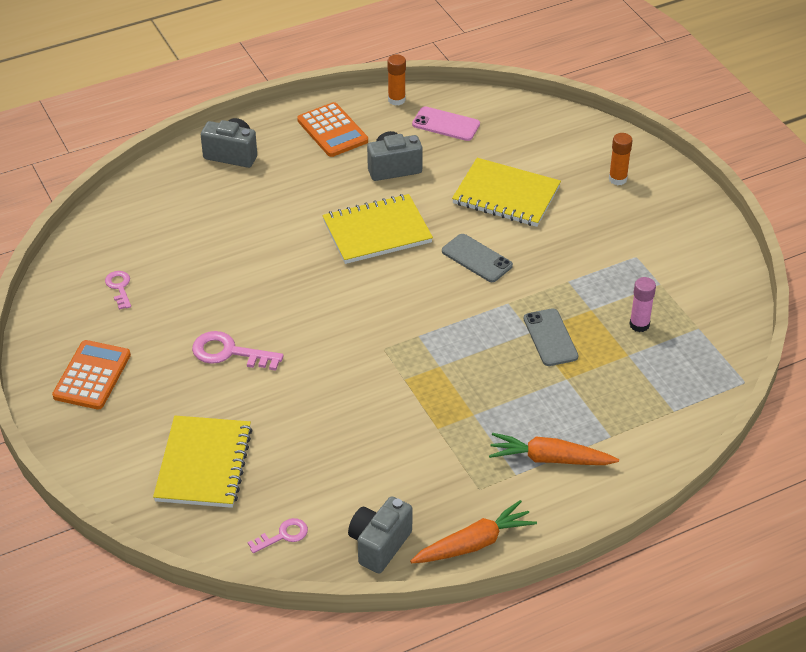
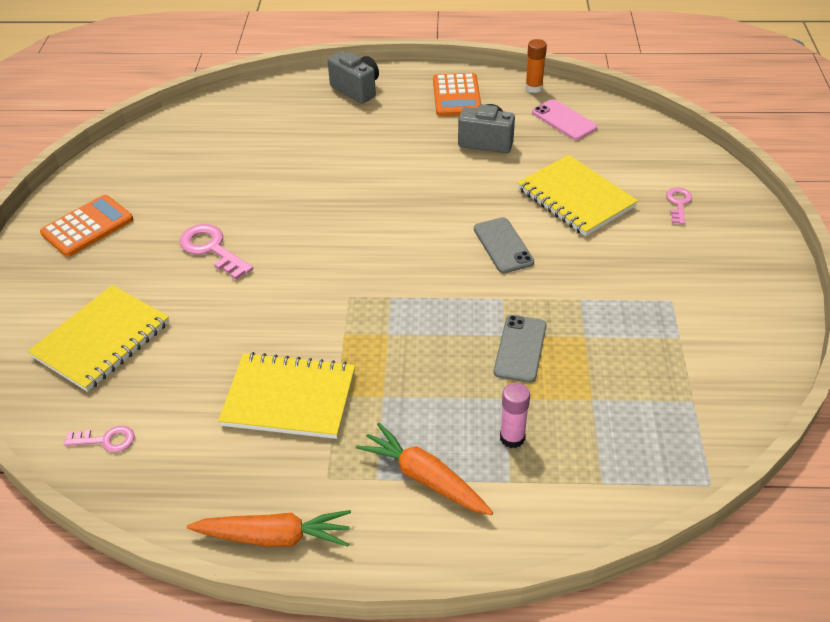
camera: 30 degrees right, 0 degrees up
(119, 287) = (174, 163): pink key -> pink key (678, 203)
(377, 232) = (428, 190): yellow notebook -> yellow notebook (289, 398)
(379, 545) = (182, 493): grey camera -> none
(617, 179) = (703, 219): orange glue stick -> none
(639, 325) = (627, 372): pink glue stick -> pink glue stick (512, 438)

